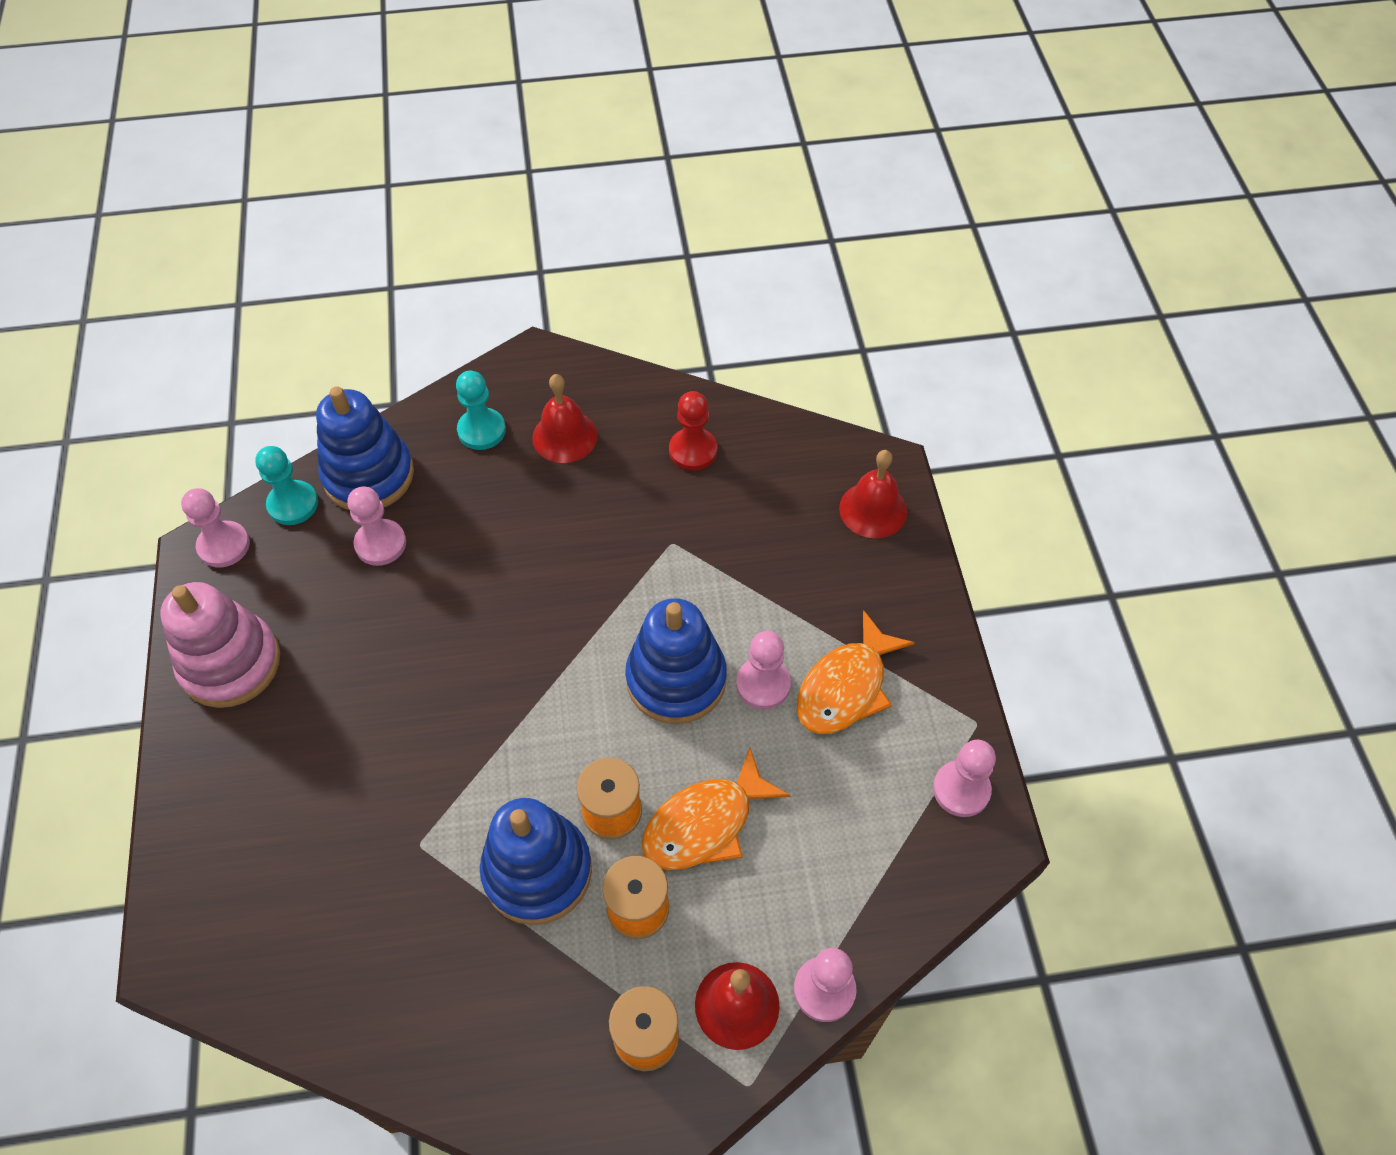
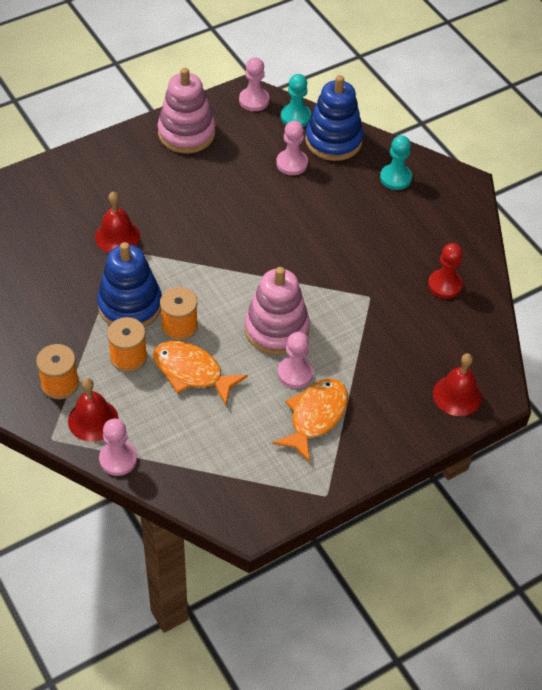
camera: 65 degrees right, 5 degrees down
(565, 436) = (415, 218): red bell -> red bell (117, 236)
(676, 679) = (276, 329): blue stacking toy -> pink stacking toy
(846, 687) = (315, 416): orange fish -> orange fish turned 105 degrees clockwise
(961, 789) = (274, 497): pink pawn -> none

